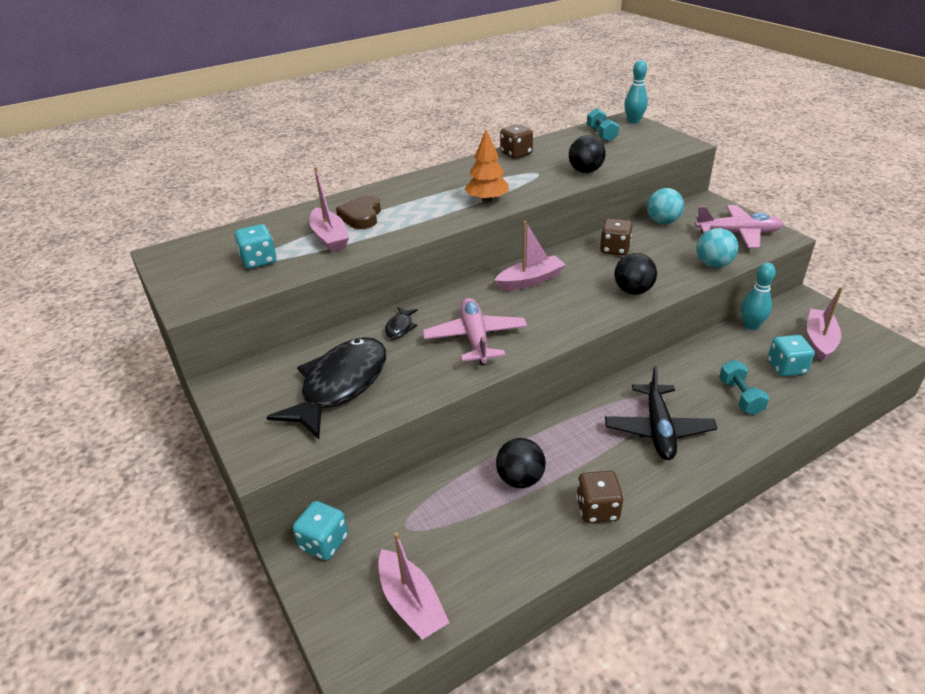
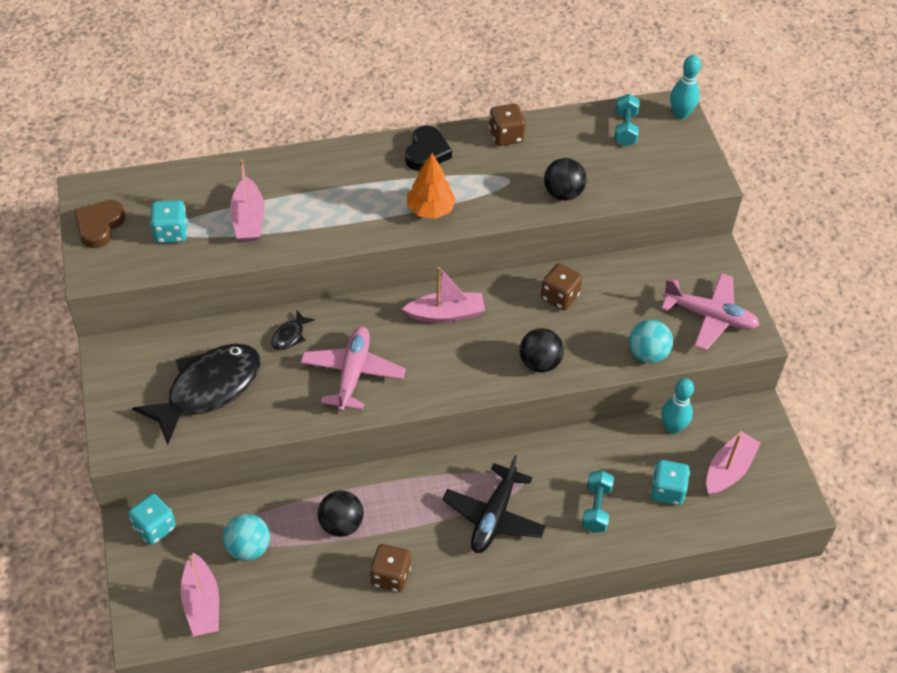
camera: 15 degrees right, 15 degrees up
(361, 216) = (292, 195): brown heart -> brown heart (99, 226)
(460, 173) = (426, 152): none -> black heart
(662, 222) = (640, 271): turquoise ball -> turquoise ball (248, 548)

